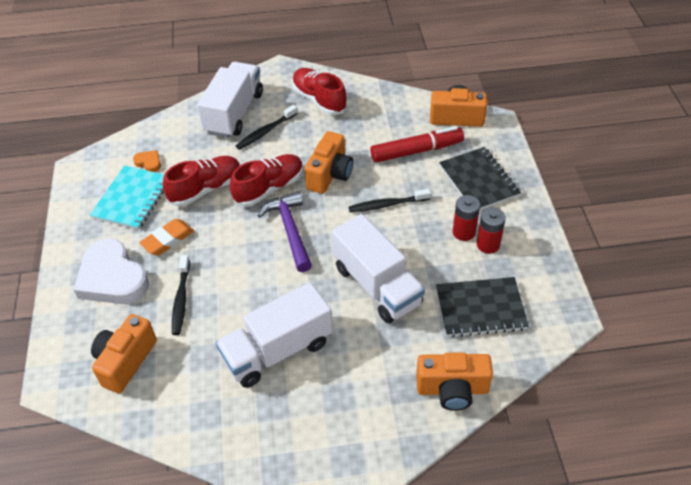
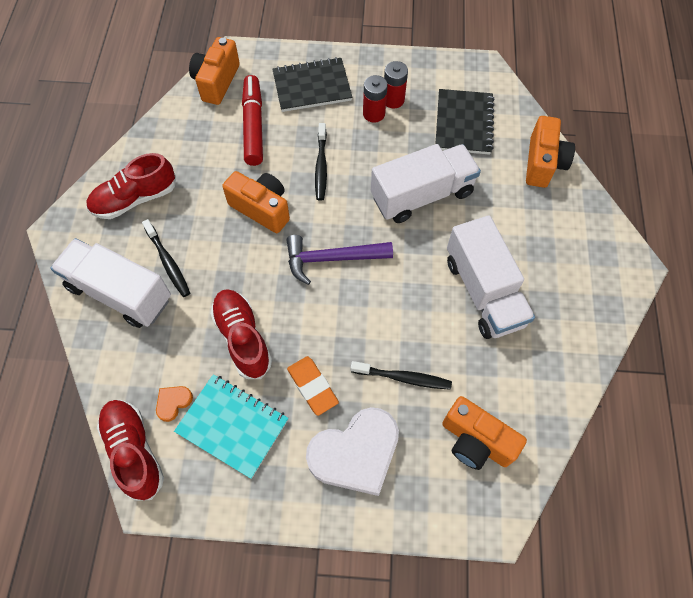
camera: 80 degrees left, 15 degrees up
(269, 188) = (263, 270): red shoe -> red shoe (134, 451)

